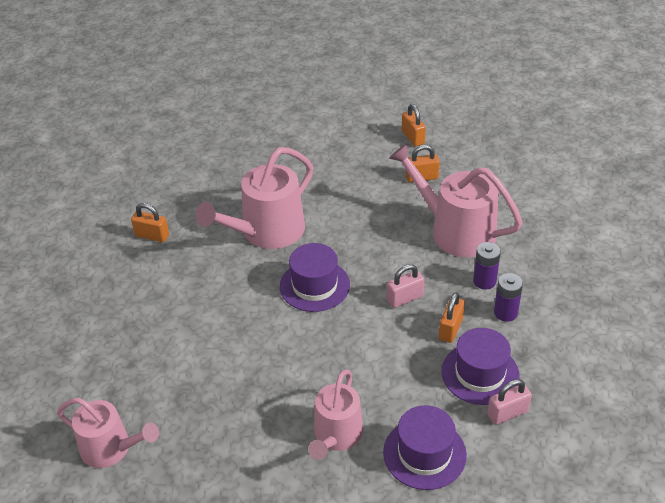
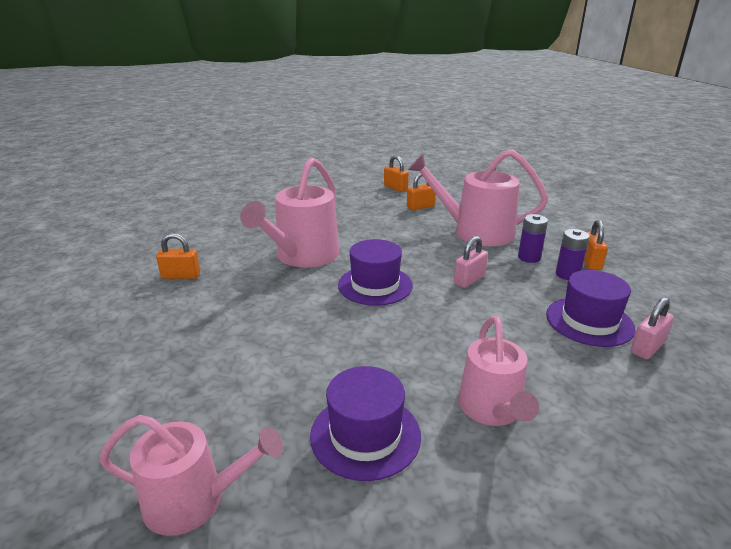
camera: 20 degrees left, 15 degrees down
(424, 453) = (603, 403): purple hat -> purple hat (365, 435)
(450, 329) = (530, 294): orange padlock -> orange padlock (590, 262)

